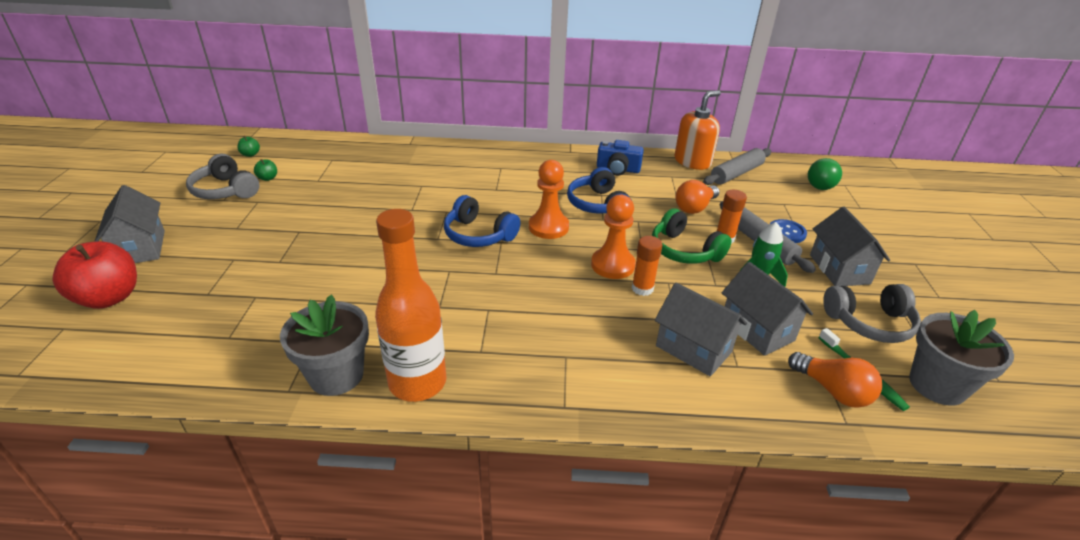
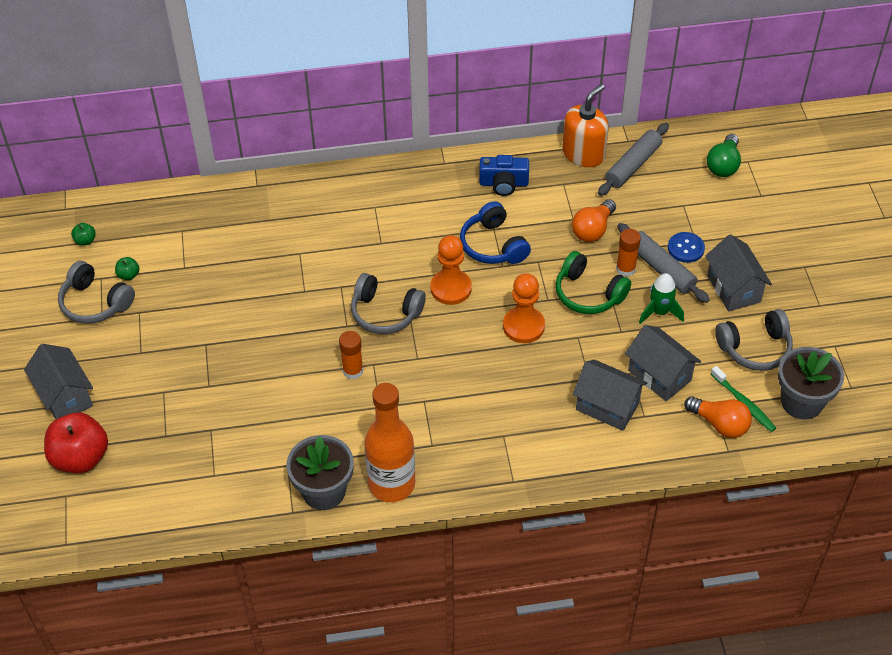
camera: 10 degrees left, 15 degrees up
(478, 235) = (385, 313): blue headphones -> grey headphones
(642, 288) = (555, 349): orange glue stick -> orange glue stick (353, 371)

